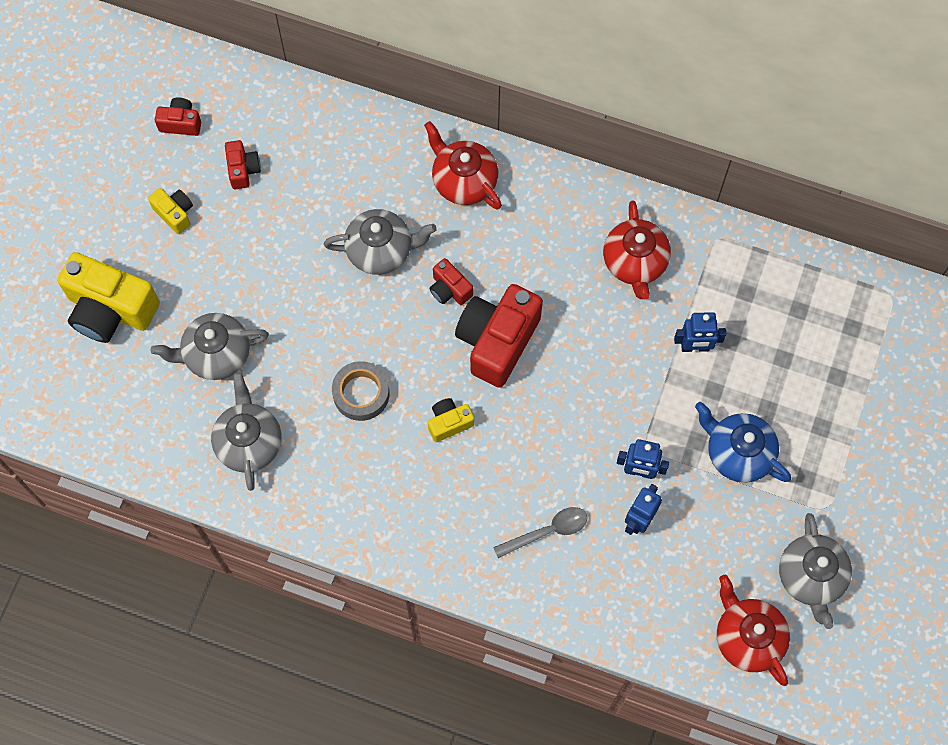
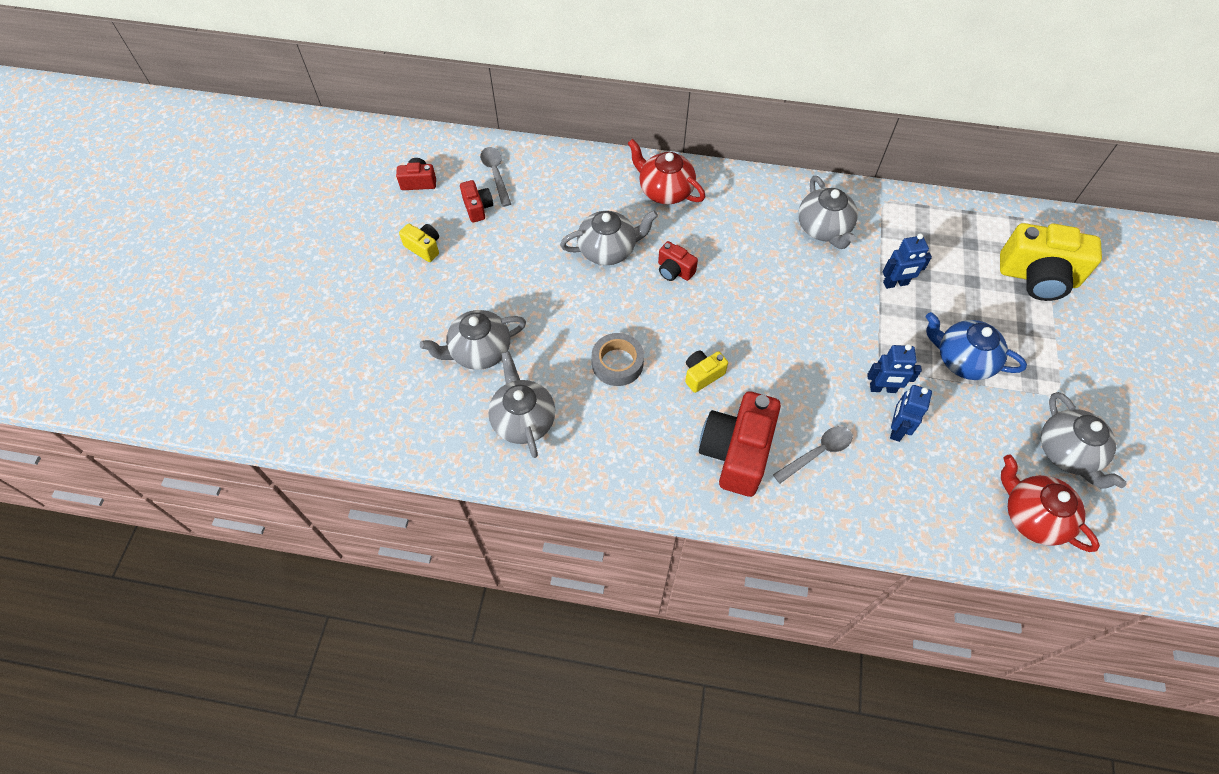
camera: 10 degrees left, 10 degrees down
(110, 310) = (377, 329): yellow camera -> yellow camera (1037, 277)
(271, 126) = (496, 174): none -> grey spoon
(497, 341) = (726, 304): red camera -> red camera (736, 453)
(635, 263) = (824, 229): red teapot -> grey teapot

